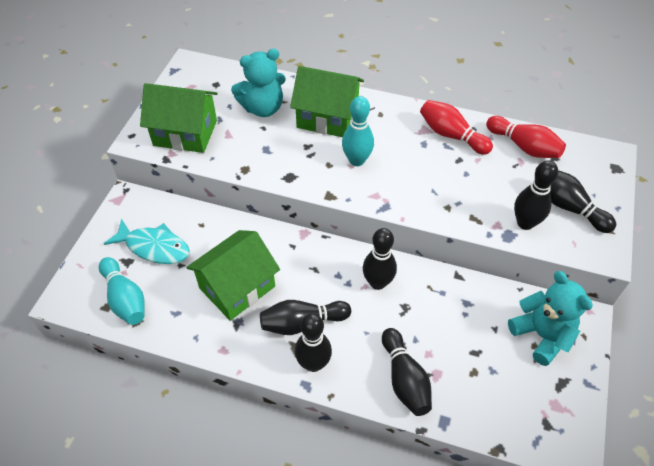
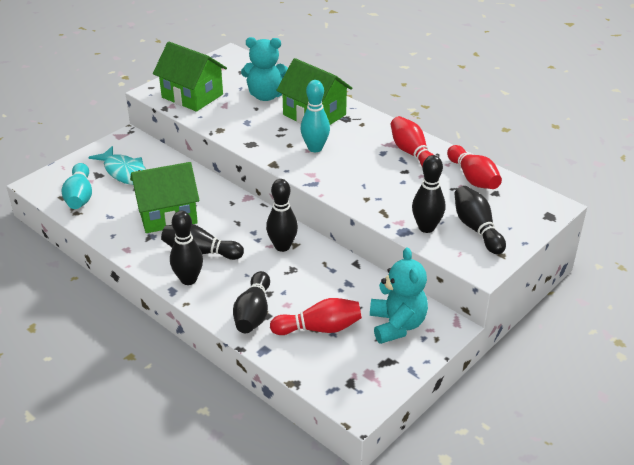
camera: 25 degrees right, 15 degrees down
(477, 370) = (319, 328): none -> red bowling pin

